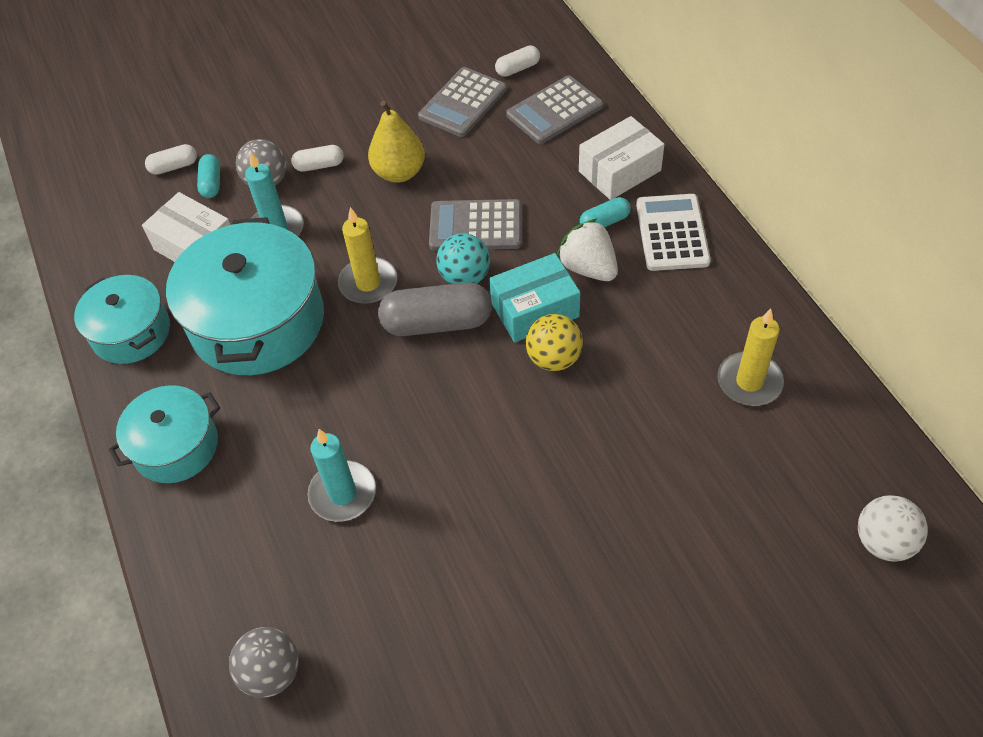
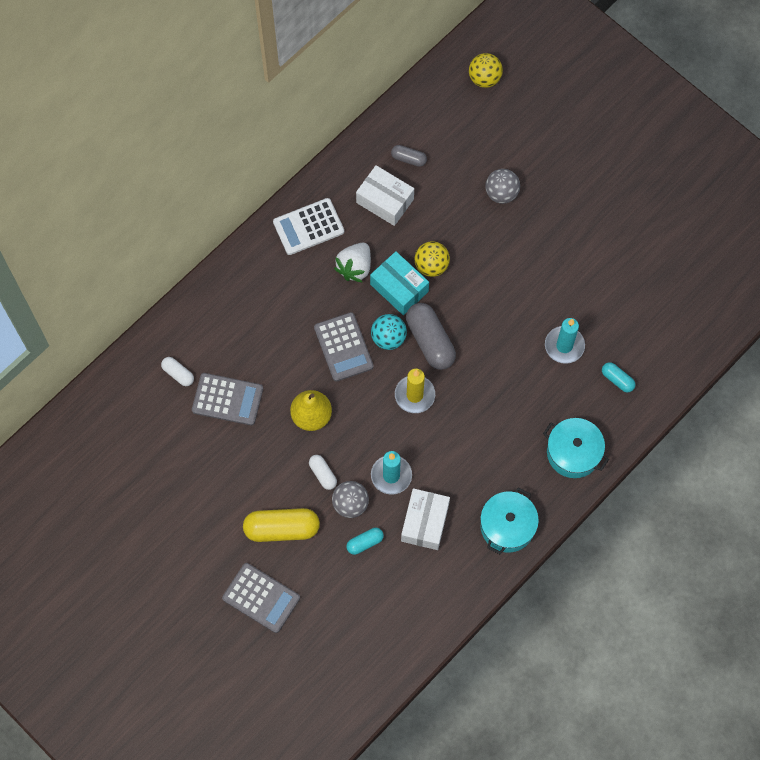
camera: 115 degrees left, 15 degrees up
(174, 167) = (358, 579): white capsule -> none
(257, 321) = (469, 450): turquoise pot -> none
(271, 672) = (673, 336): grey ball -> grey ball (501, 193)
(278, 115) = (282, 529): none -> yellow capsule
(554, 110) = (216, 333): grey calculator -> grey calculator (261, 598)
(604, 222) = (312, 269): turquoise capsule -> turquoise capsule (617, 380)
(619, 171) = (263, 273): white box -> white box (385, 201)
(749, 382) = (408, 159): yellow candle -> grey capsule
(883, 541) = (484, 78): white ball -> yellow ball

